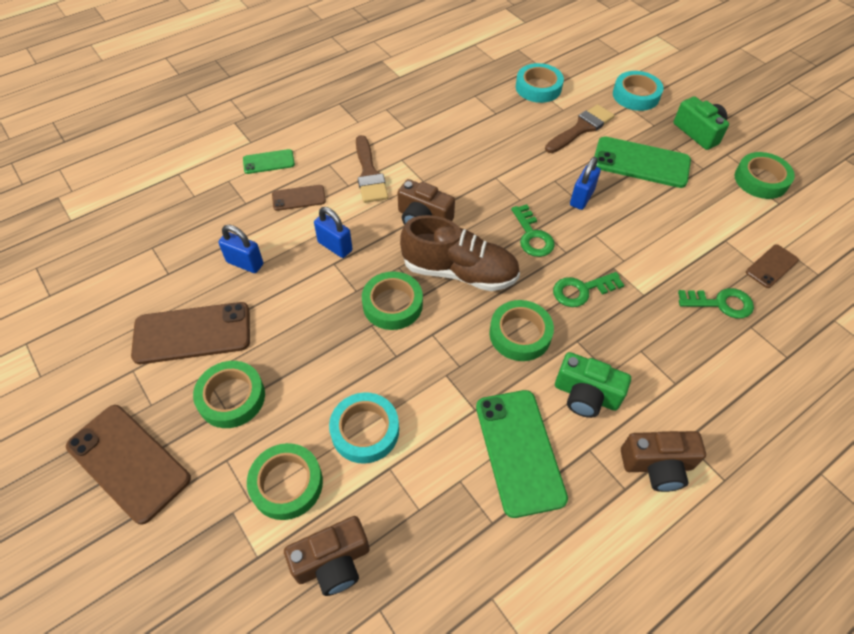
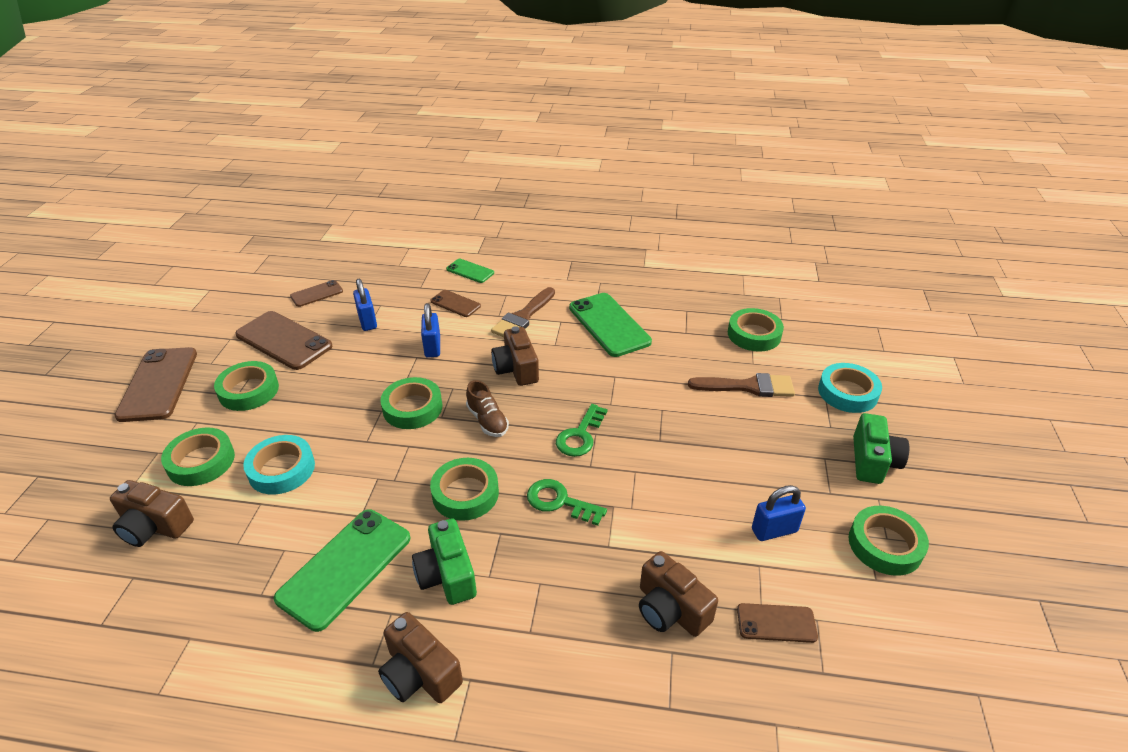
camera: 45 degrees right, 15 degrees down
(155, 271) = (317, 294): none -> brown phone
(459, 272) = (487, 420): brown shoe -> brown shoe, size x0.53
(538, 87) = (754, 334): turquoise tape -> green tape
(581, 198) = (665, 437): blue padlock -> blue padlock (774, 530)
(641, 163) = (767, 447): green phone -> green phone (609, 325)
(720, 303) = (670, 609): green key -> brown camera

